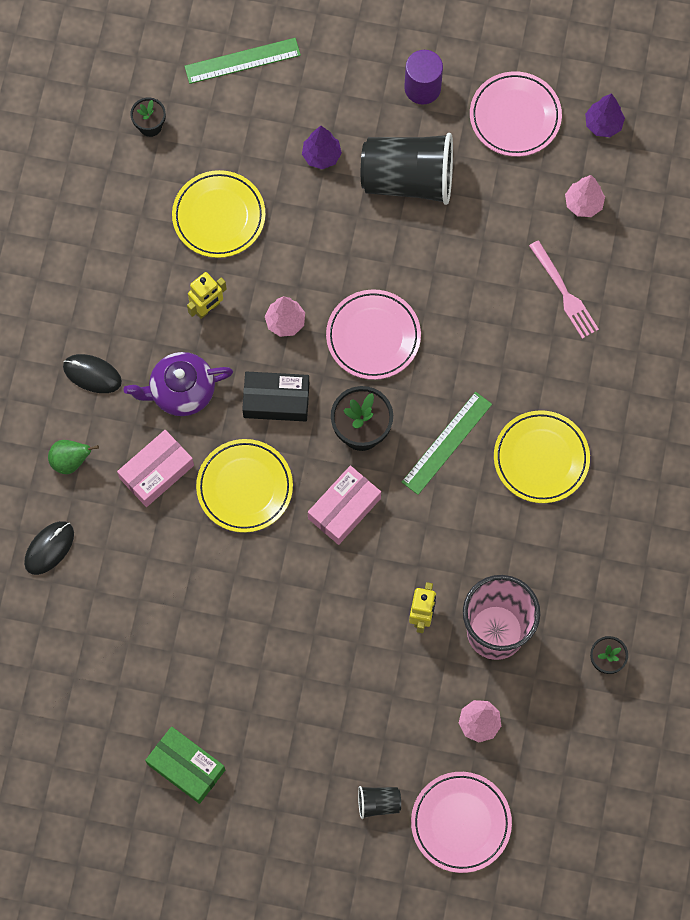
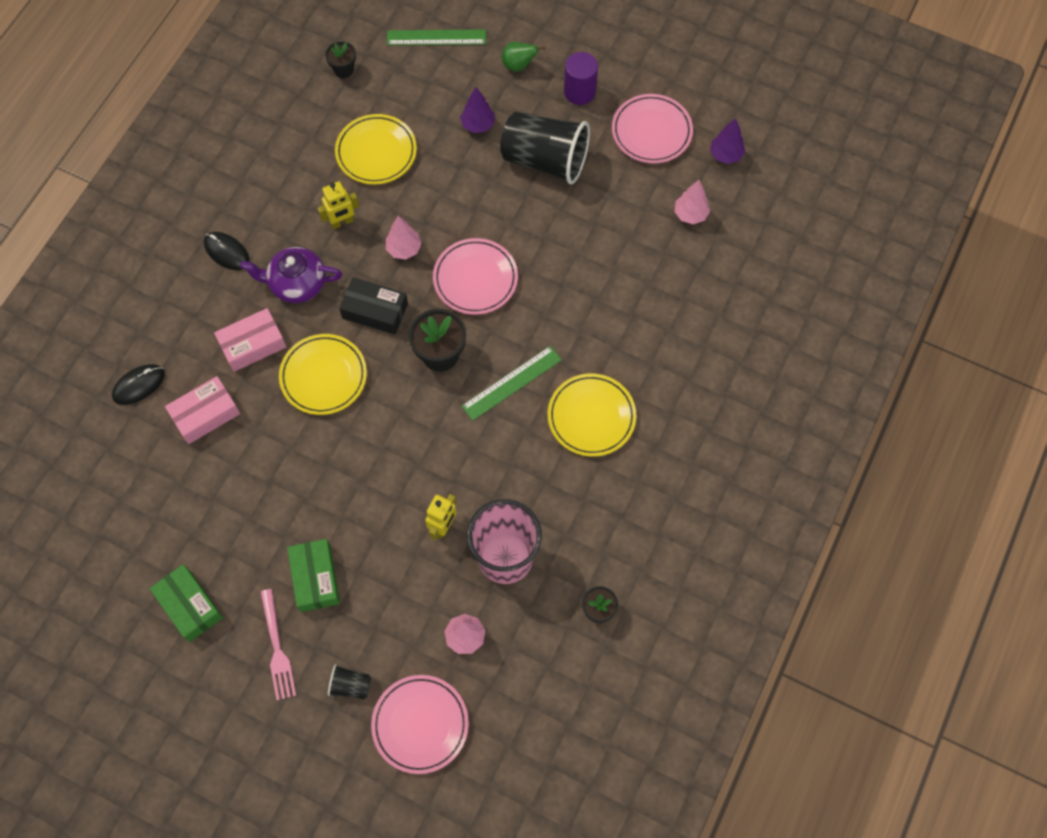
camera: 15 degrees right, 5 degrees down
(70, 461) = (183, 318): green pear -> green pear (518, 65)
(307, 704) = (315, 578): none -> green box
(344, 508) = (404, 416): pink box -> pink box (205, 414)
(564, 293) = (653, 283): pink fork -> pink fork (277, 649)

